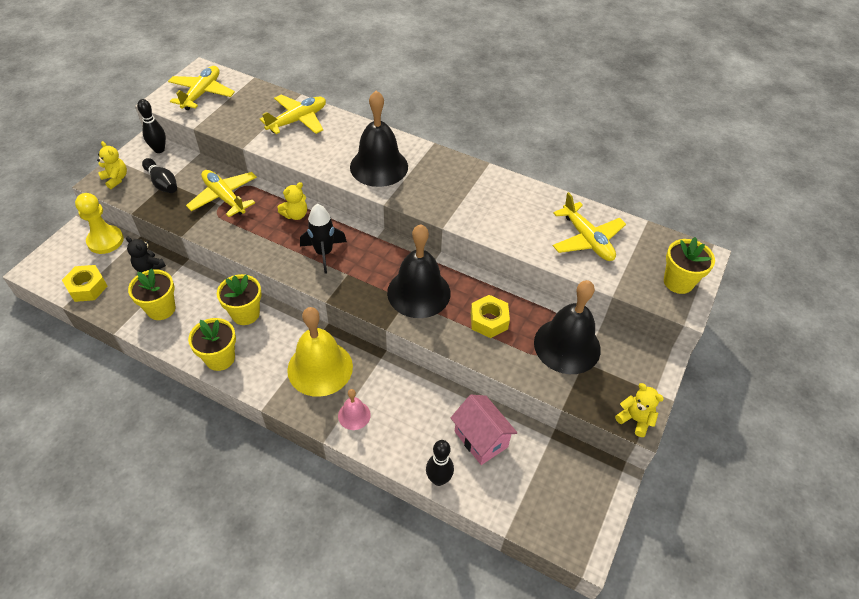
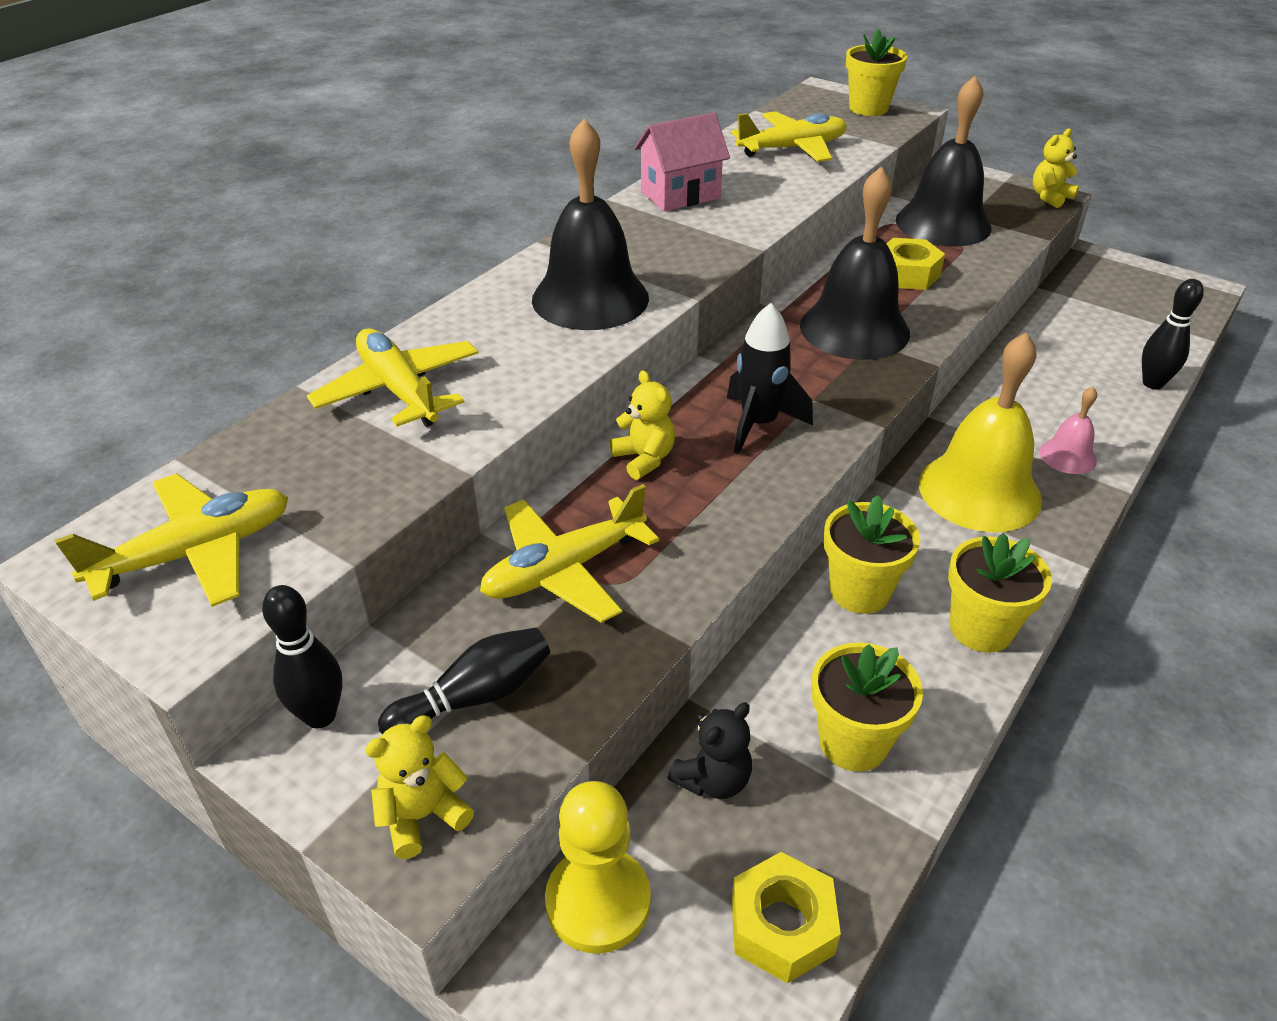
camera: 80 degrees left, 10 degrees down
(202, 93) = (195, 553): yellow plane -> yellow plane turned 120 degrees clockwise
(481, 439) = (1074, 343): pink house -> pink house (680, 195)

